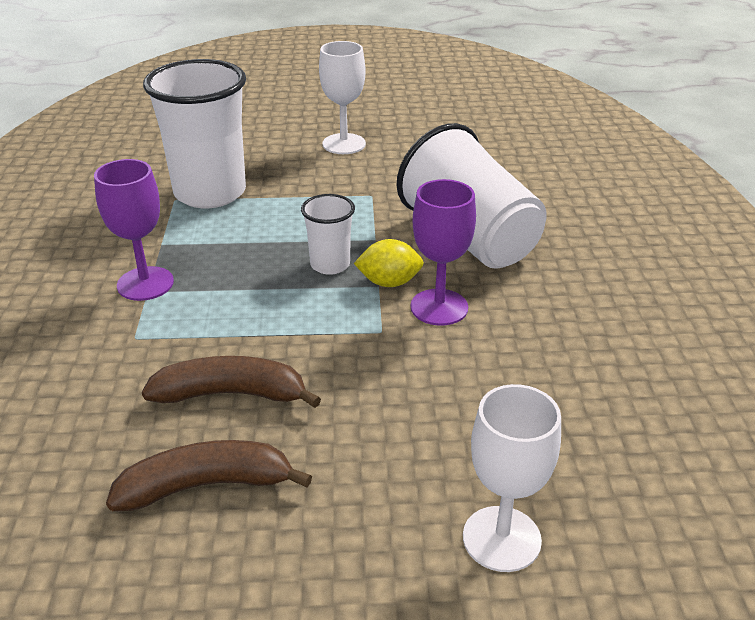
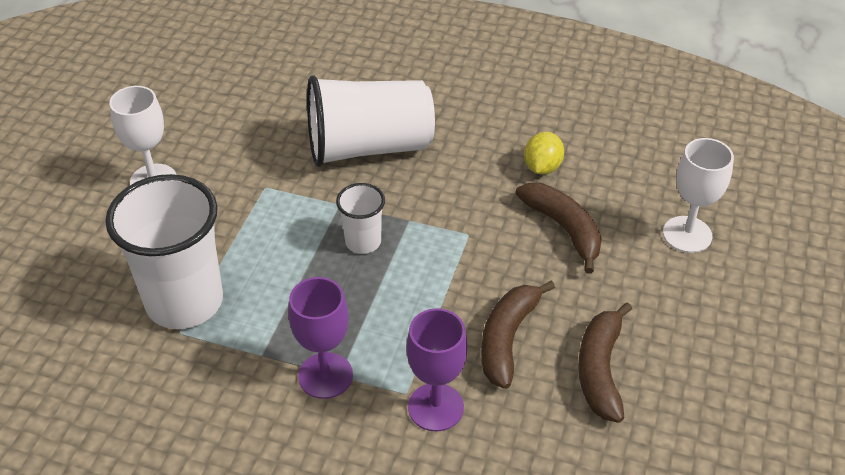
camera: 70 degrees left, 10 degrees up
(389, 282) = (407, 212): yellow lemon -> yellow lemon (542, 167)
(436, 406) = (563, 228): none -> brown banana
(439, 307) = (454, 194): purple goblet -> purple goblet (435, 407)

